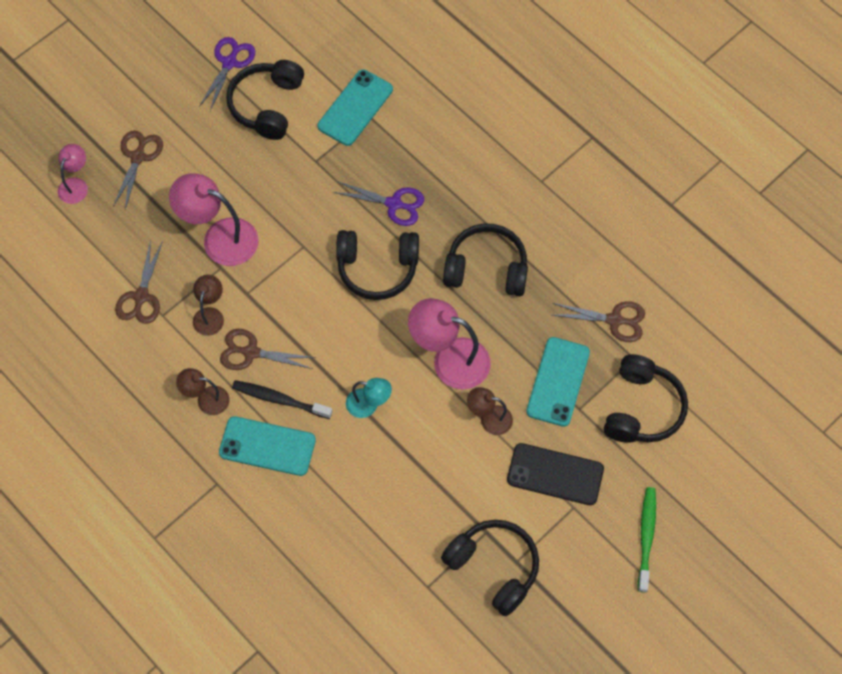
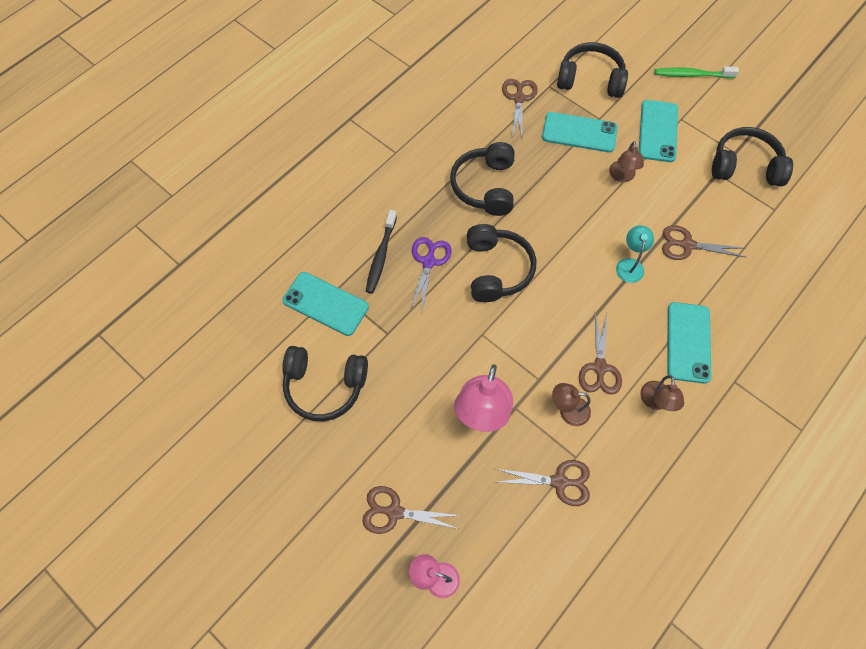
camera: 95 degrees left, 0 degrees up
(229, 63) = (273, 430): purple scissors -> none
(279, 400) = (641, 337): black toothbrush -> black toothbrush (381, 256)
(387, 473) = (687, 245): none -> brown scissors
(449, 359) = (575, 207): pink lamp -> none
(494, 567) = (745, 166): black headphones -> black headphones turned 60 degrees clockwise
(555, 474) = (658, 131): black phone -> turquoise phone

